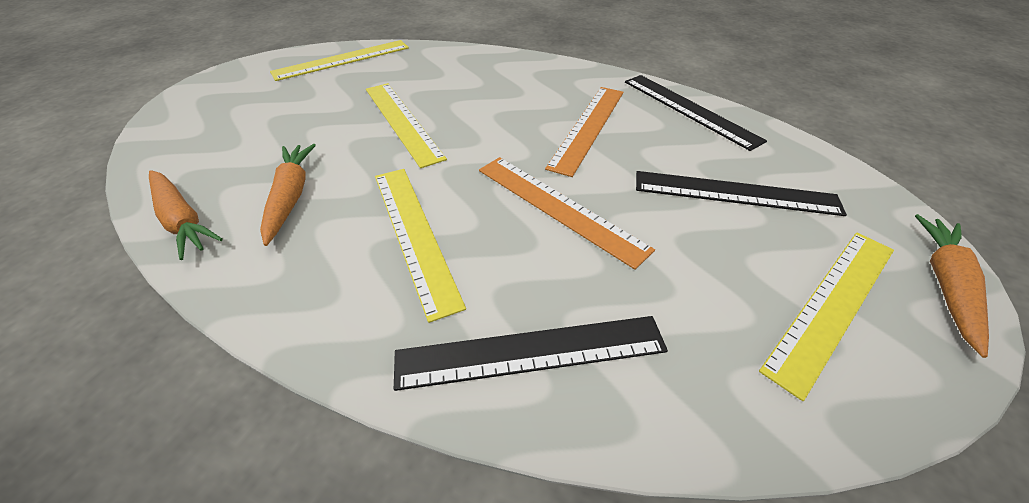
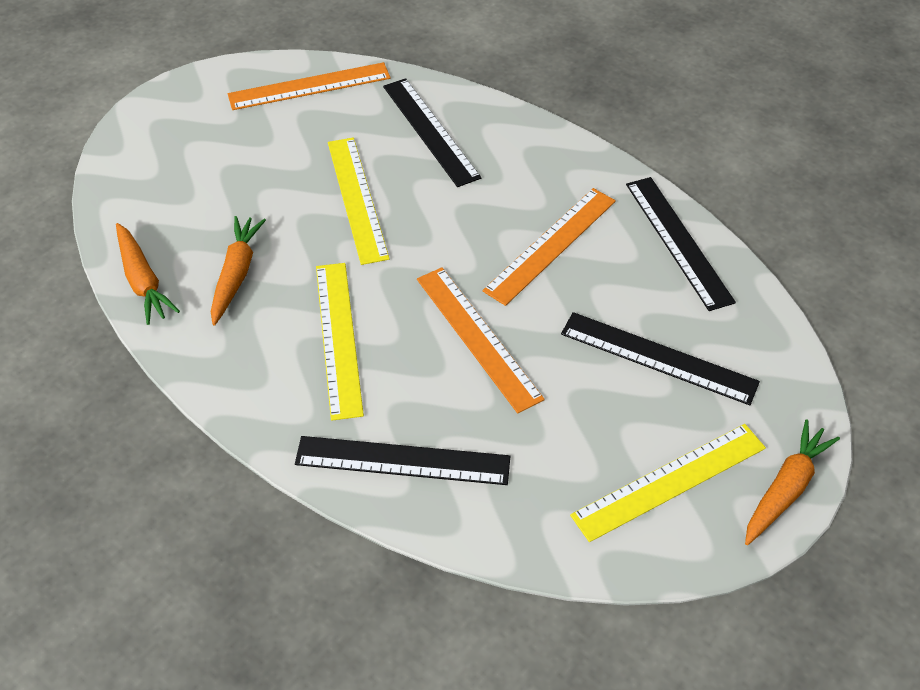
camera: 15 degrees right, 5 degrees up
(342, 60) = (309, 86): yellow ruler -> orange ruler
(452, 72) = (430, 131): none -> black ruler

